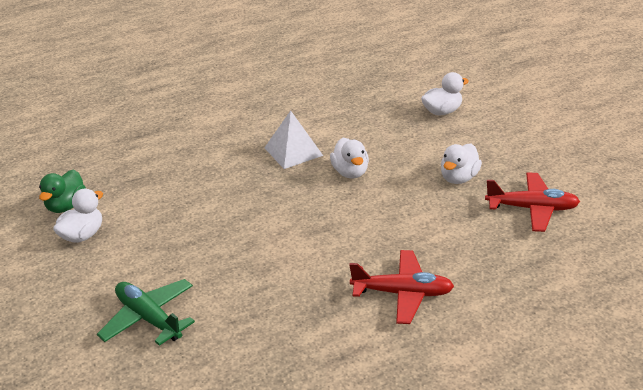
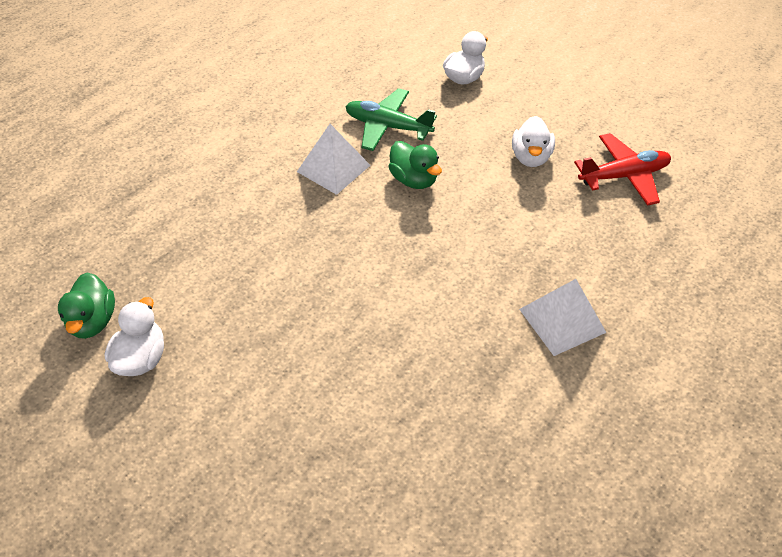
camera: 25 degrees left, 15 degrees up
(149, 318) = (299, 451): green plane -> green plane (387, 127)
(350, 172) = (414, 180): white duck -> green duck
(402, 293) = (562, 320): red plane -> white pyramid

